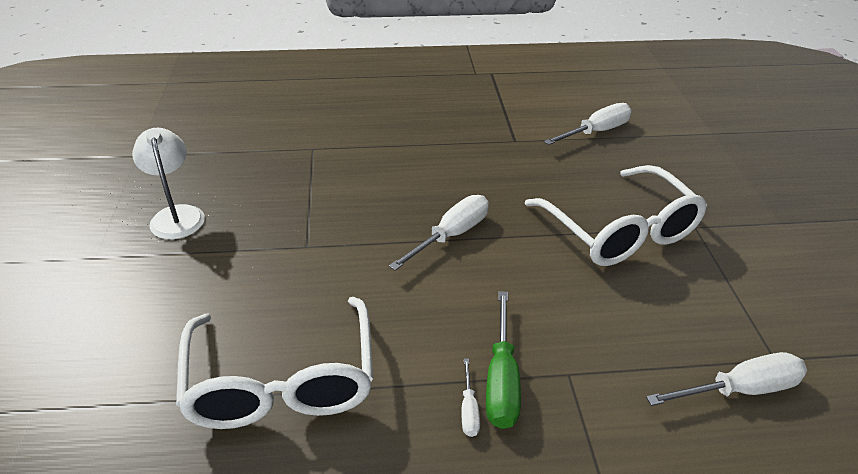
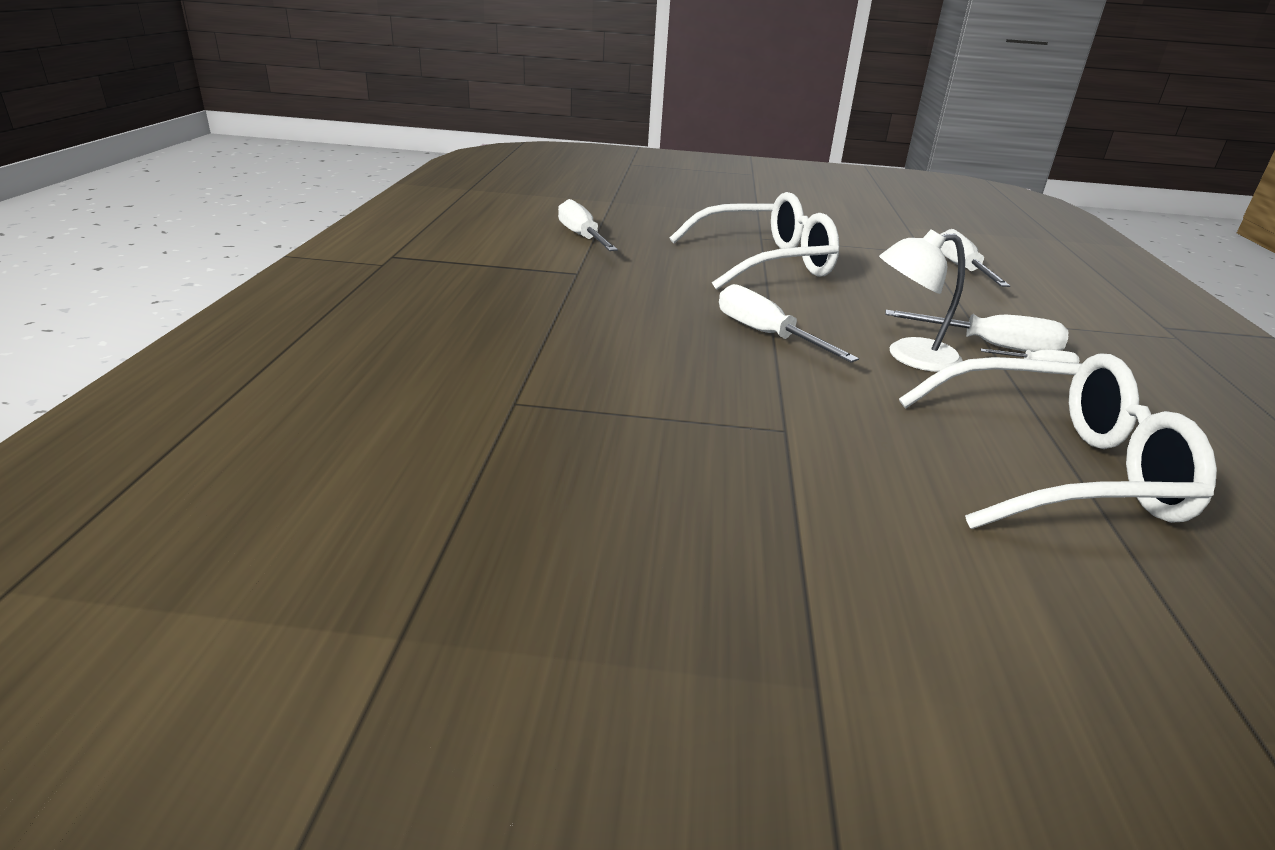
camera: 80 degrees left, 10 degrees down
(176, 215) = (681, 563): white lamp -> white lamp (909, 356)
(501, 379) = (991, 346): green screwdriver -> white screwdriver

